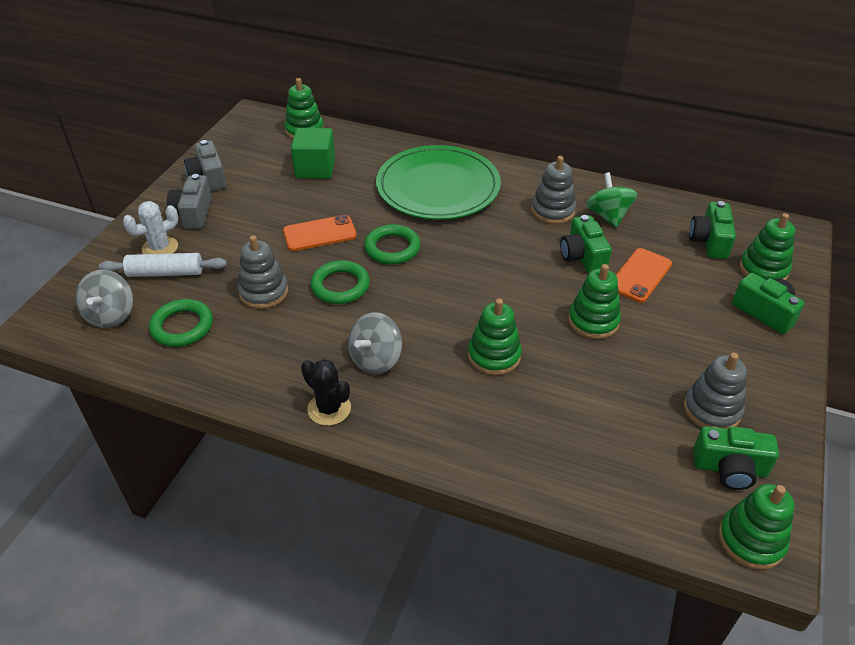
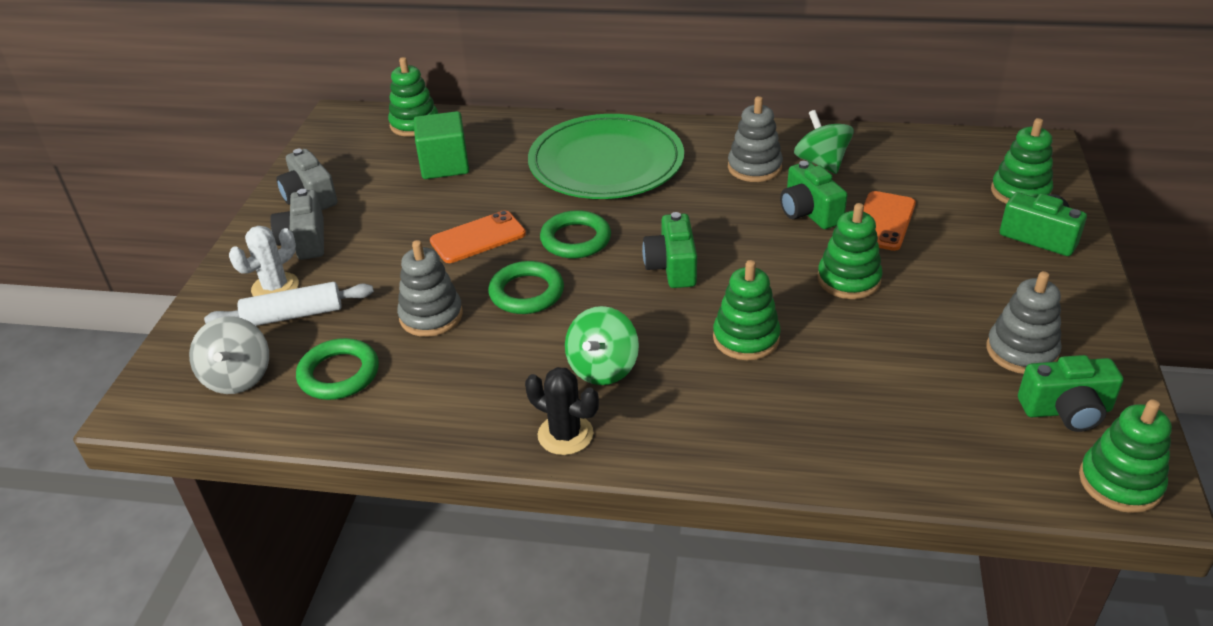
camera: 10 degrees left, 5 degrees down
(376, 359) = (603, 368): grey spinning top -> green spinning top
(709, 241) = (948, 172): green camera -> green camera (672, 267)

